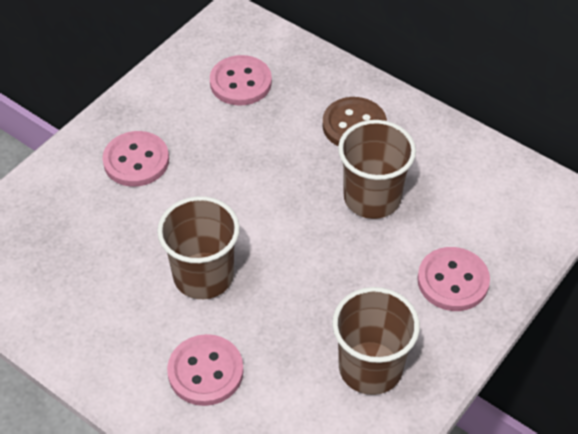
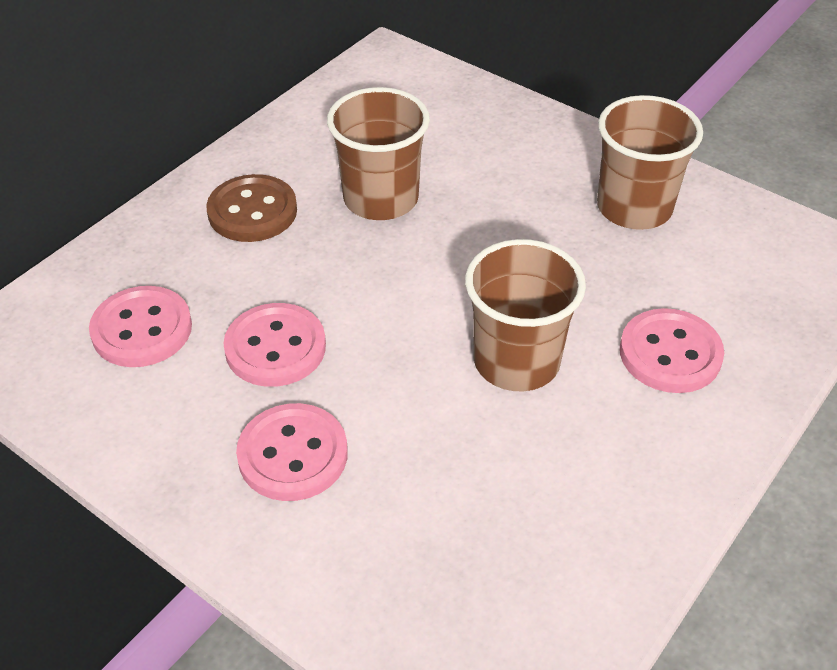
camera: 90 degrees left, 5 degrees down
(453, 281) = (505, 141): pink button -> pink button (275, 347)

